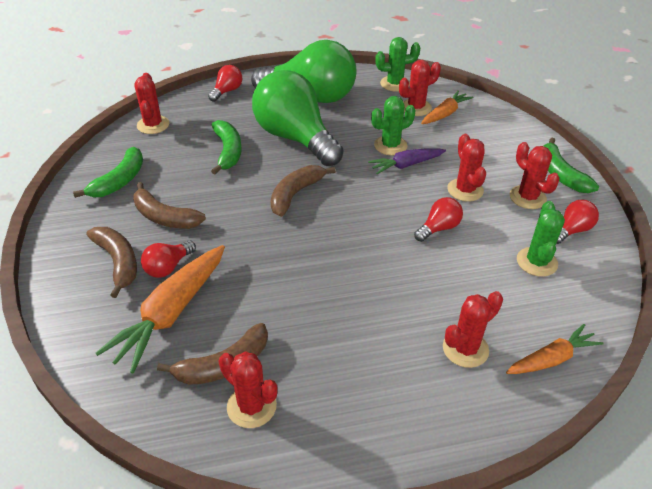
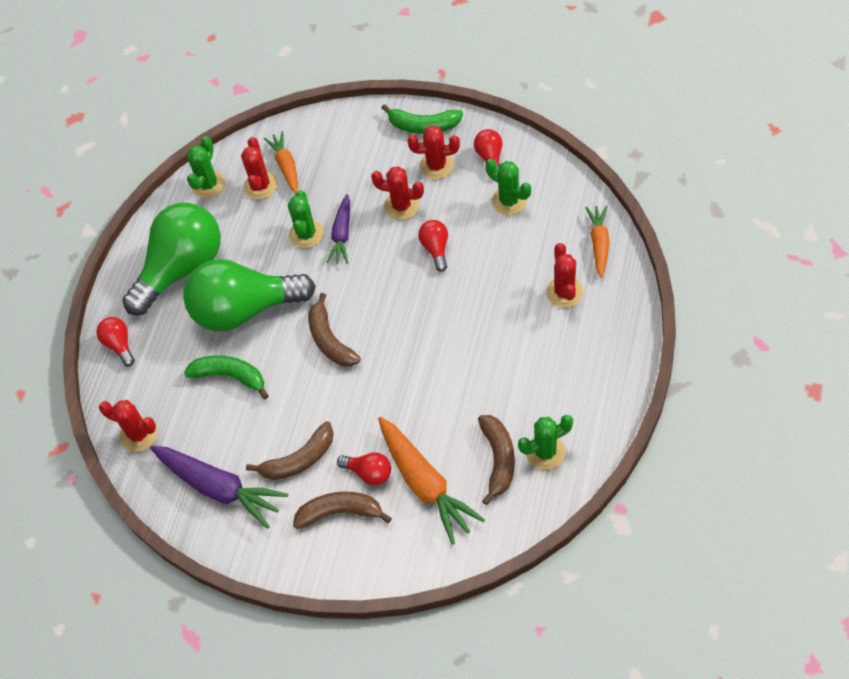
camera: 55 degrees left, 15 degrees up
(119, 181) = (219, 488): green banana -> purple carrot
(168, 267) = (369, 473): red light bulb -> red light bulb turned 45 degrees counterclockwise
(251, 406) = (545, 452): red cactus -> green cactus

